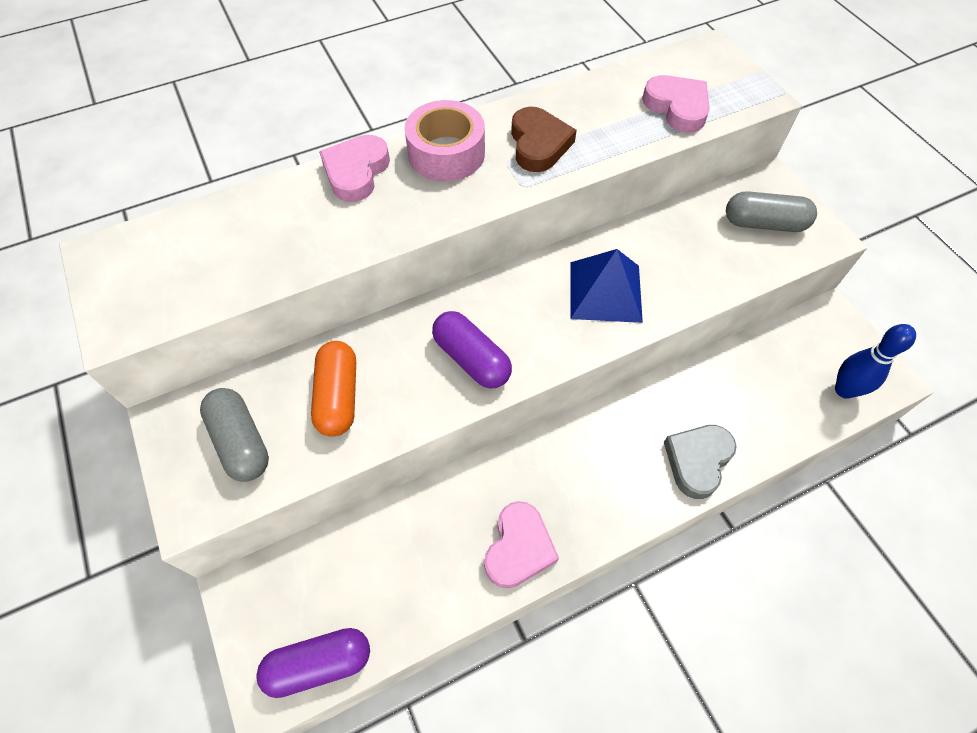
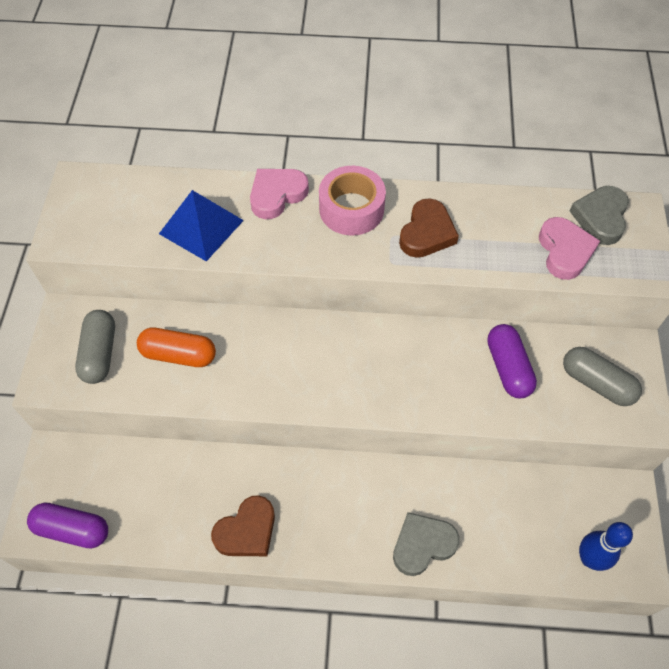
camera: 30 degrees right, 0 degrees up
(338, 396) = (179, 355): orange capsule -> orange capsule turned 75 degrees clockwise
(471, 359) = (285, 375): purple capsule -> purple capsule (508, 368)
(519, 548) = (247, 531): pink heart -> brown heart
(605, 291) = (421, 374): blue pyramid -> blue pyramid (201, 227)
(685, 67) = (600, 217): none -> grey heart

